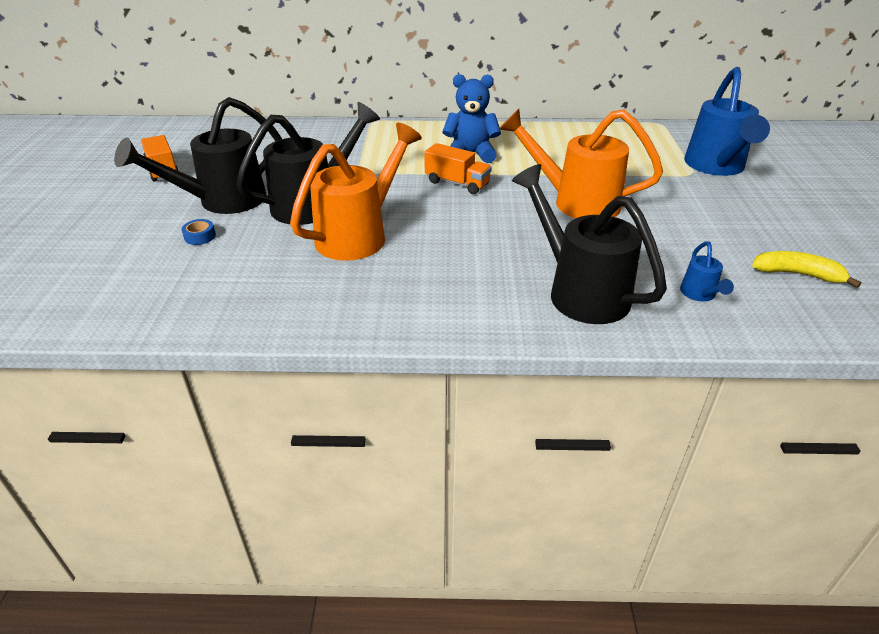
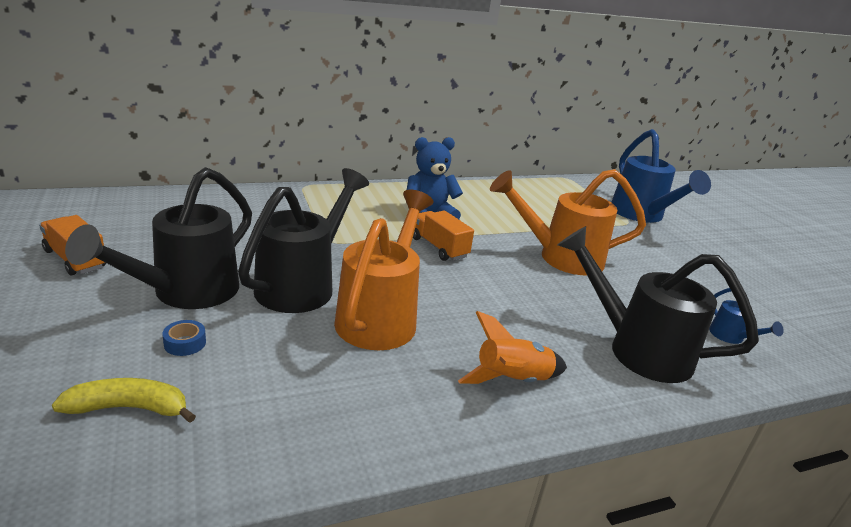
camera: 25 degrees left, 10 degrees down
(432, 298) = (512, 380): none -> orange rocket
(457, 183) = (439, 247): orange truck -> orange truck turned 135 degrees counterclockwise
(797, 274) = (779, 307): yellow banana -> yellow banana (129, 408)

